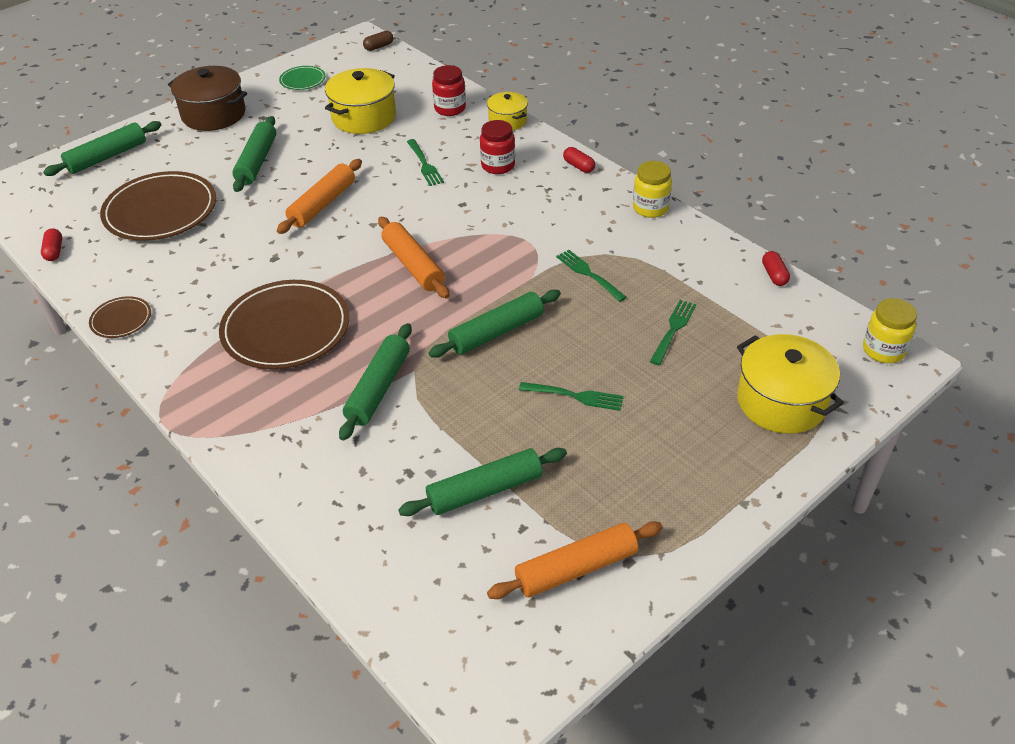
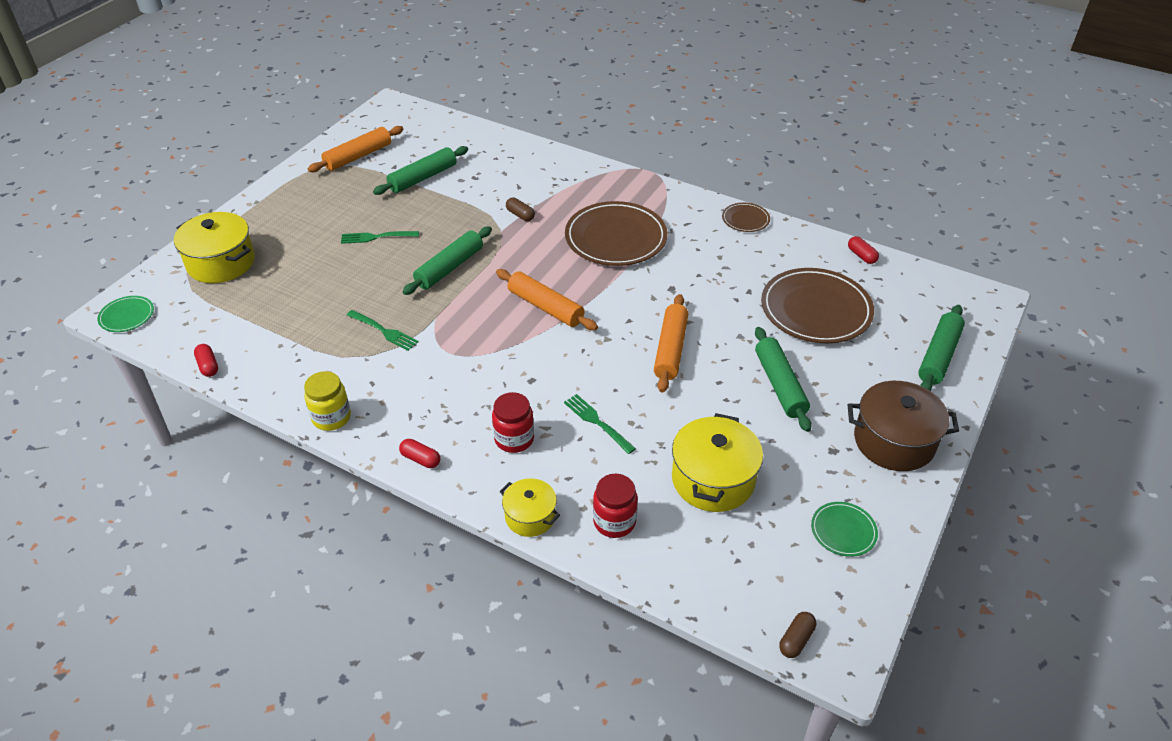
camera: 160 degrees right, 0 degrees up
(379, 388) = (520, 215): green rolling pin -> brown capsule
(673, 330) = (304, 297): green fork -> none
(883, 350) = (127, 316): yellow jar -> green plate

